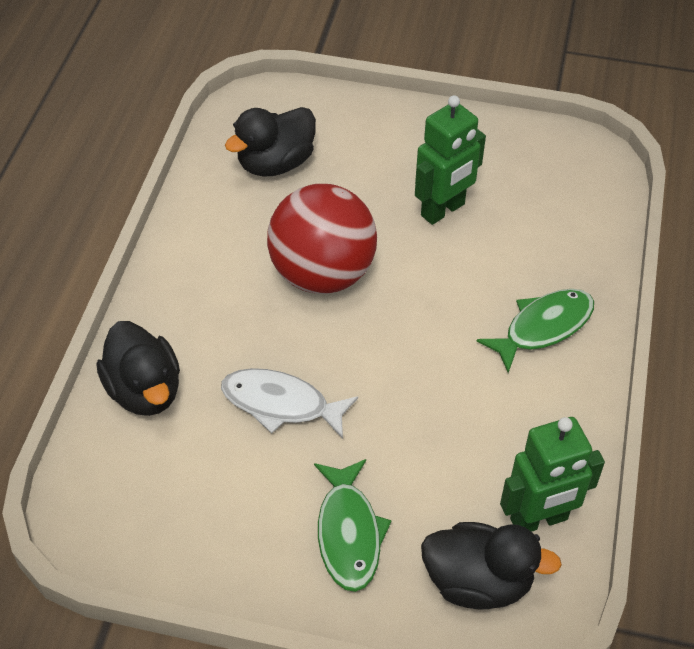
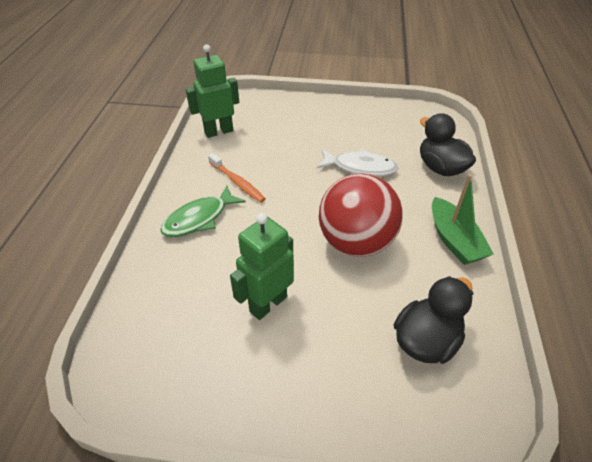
camera: 175 degrees right, 5 degrees down
(188, 266) = (454, 240): none -> green boat
(349, 533) = (311, 122): green fish -> none
(478, 582) = (250, 111): black duck -> none
(492, 390) = (237, 182): none -> orange toothbrush

